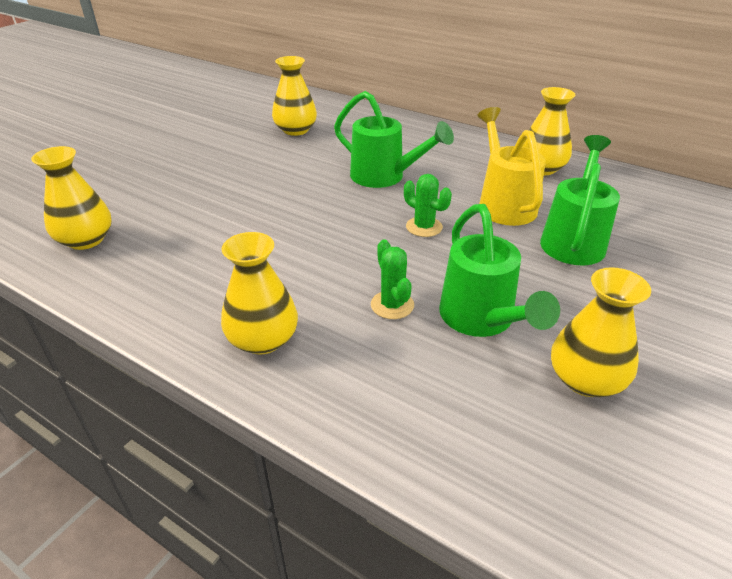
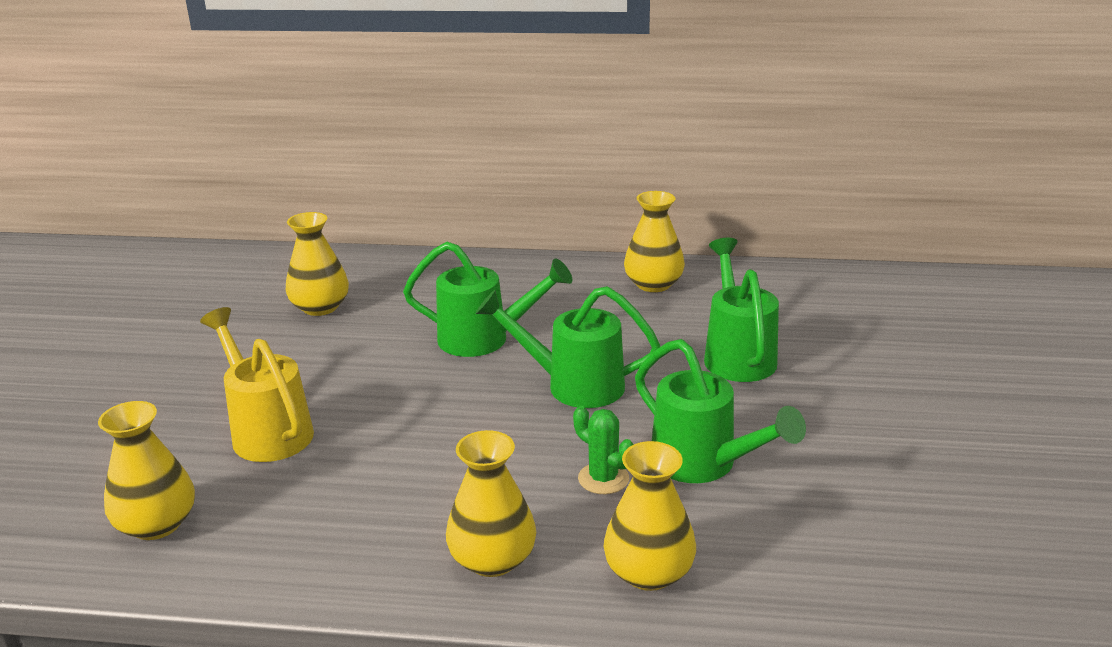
camera: 25 degrees left, 10 degrees down
(424, 227) = (574, 385): green cactus -> green watering can
(504, 204) = (641, 335): yellow watering can -> yellow watering can (267, 431)
(585, 380) = (833, 487): yellow vase -> yellow vase (649, 572)

